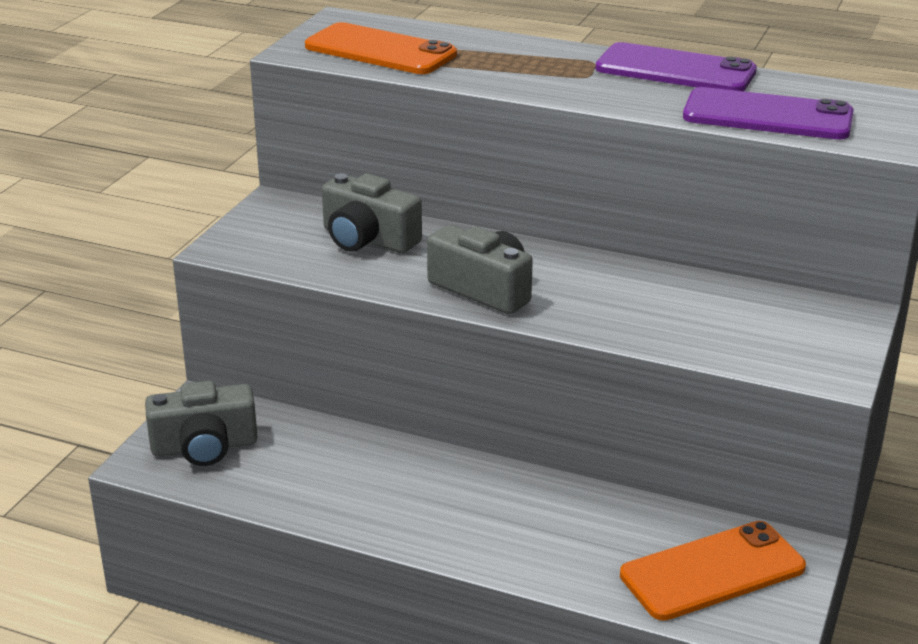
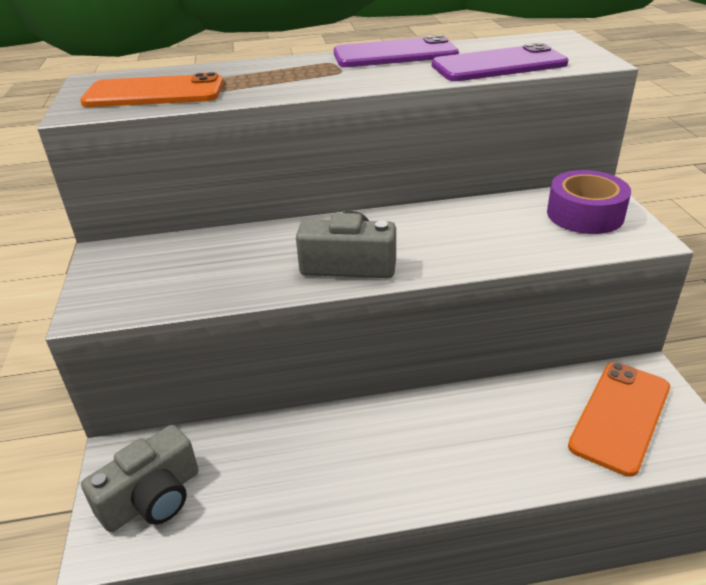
camera: 30 degrees left, 5 degrees up
(368, 239) = (215, 257): grey camera -> none
(801, 328) = (585, 214): none -> purple tape

